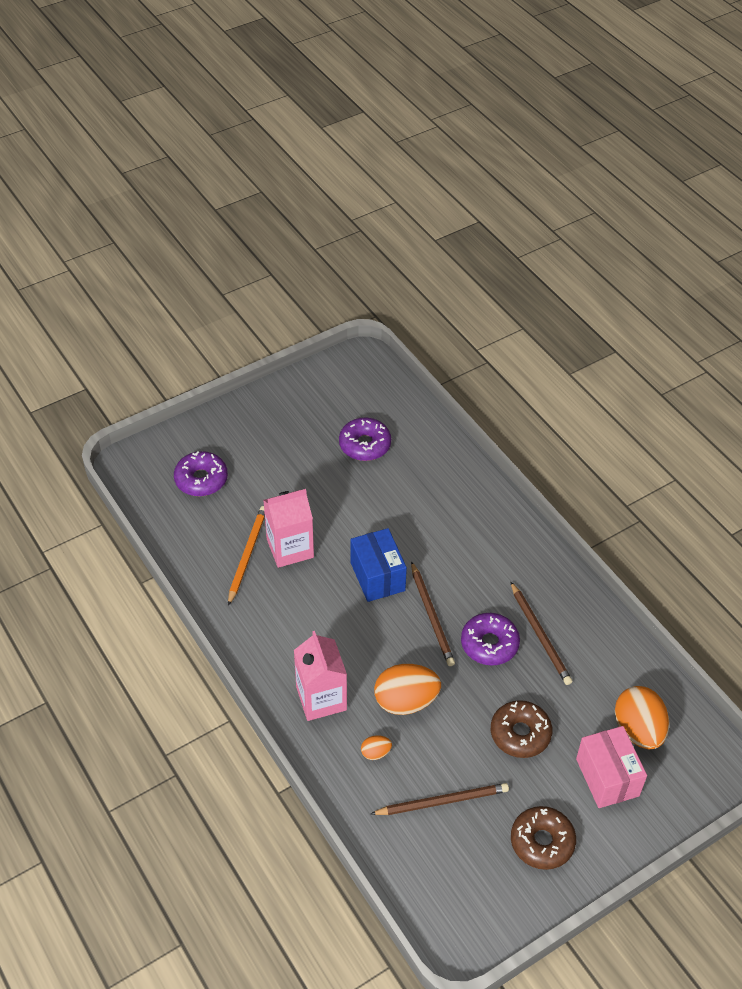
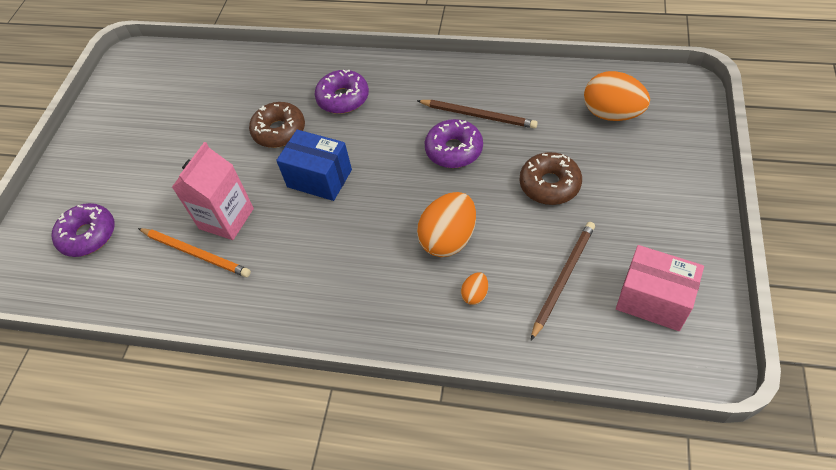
camera: 40 degrees left, 5 degrees up
(247, 555) = (196, 253): orange pencil -> orange pencil turned 150 degrees clockwise
(321, 698) = (385, 298): pink carton -> none
(365, 445) = (201, 106): purple donut -> purple donut (343, 98)
(431, 616) = (392, 168): brown pencil -> none
(542, 842) = (657, 236): brown donut -> brown donut (279, 131)
(607, 777) = (635, 158): pink box -> pink box (653, 300)

